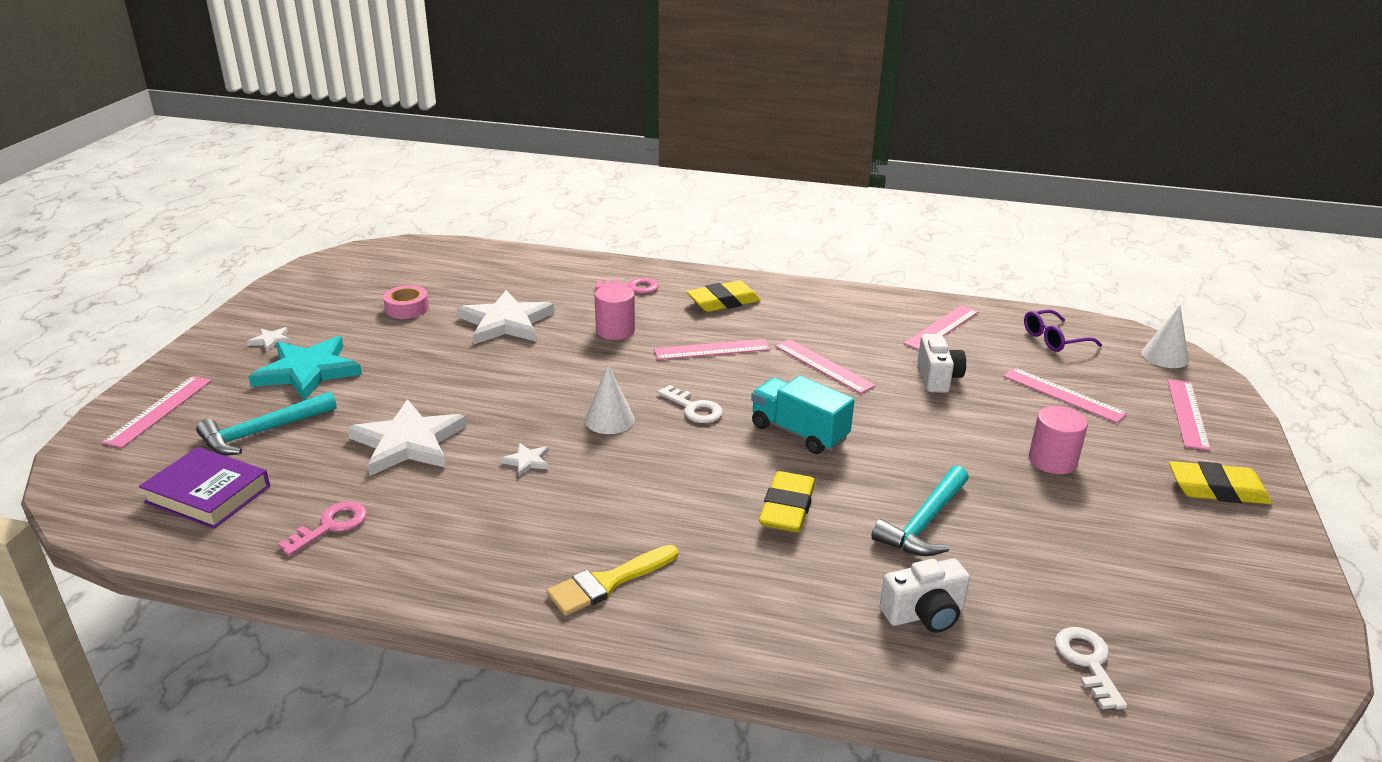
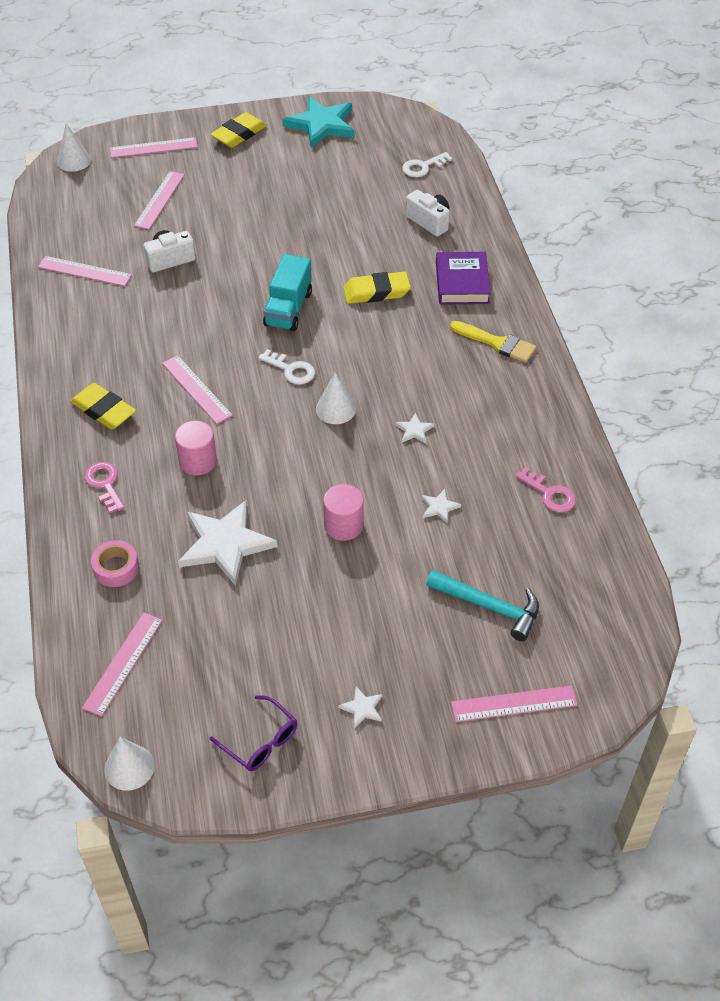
camera: 115 degrees left, 20 degrees up
(208, 494) = (573, 584): purple book -> purple book (462, 283)
(308, 371) = (392, 639): turquoise star -> turquoise star (321, 125)
(331, 526) = (549, 494): pink key -> pink key turned 150 degrees counterclockwise
(363, 251) = (129, 767): none -> white cone
(407, 308) = (240, 637): pink tape -> pink tape (116, 568)
(408, 442) = (439, 507): white star -> white star, size x0.42
(694, 408) = (291, 370): white key -> white key turned 105 degrees clockwise
(823, 366) = (186, 320): pink ruler -> pink ruler (123, 663)
(924, 522) = (350, 235): turquoise hammer -> none
(1052, 460) = (248, 196): pink cylinder -> pink cylinder (343, 525)
(1054, 339) = (74, 212): purple glasses -> purple glasses (260, 741)
(1217, 489) = (239, 134): yellow eraser -> yellow eraser turned 60 degrees clockwise

